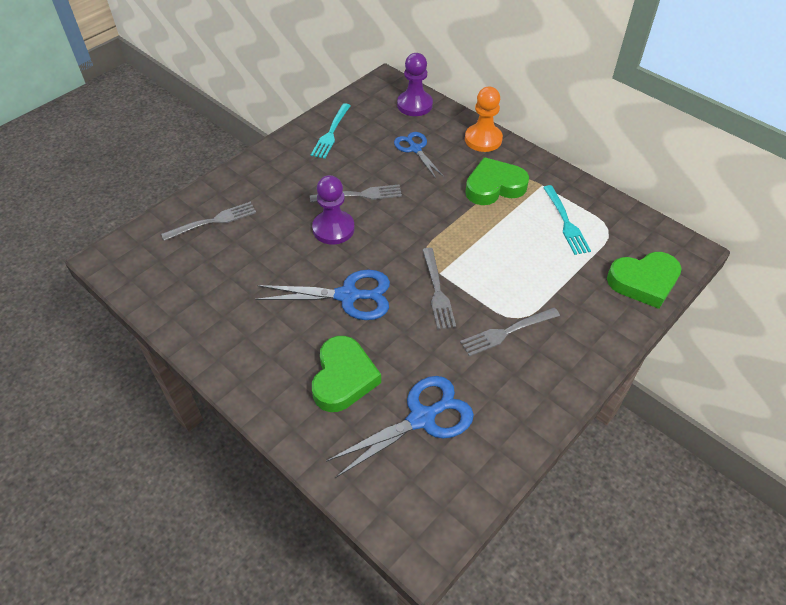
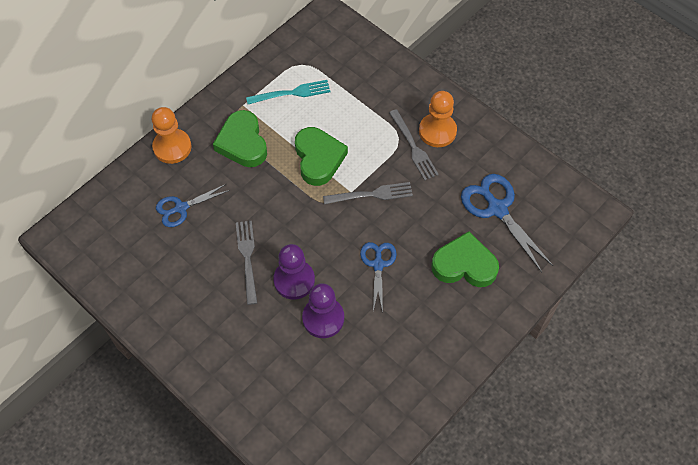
camera: 90 degrees left, 10 degrees up
(213, 221) = (279, 397): grey fork -> none
(331, 133) = (146, 290): turquoise fork -> none
(348, 296) = (378, 264): blue scissors -> blue scissors, size x0.64
(414, 105) = (106, 207): purple pawn -> purple pawn (323, 318)
(534, 358) = (437, 131): none -> orange pawn
(643, 282) = (360, 50): green heart -> green heart (318, 158)

